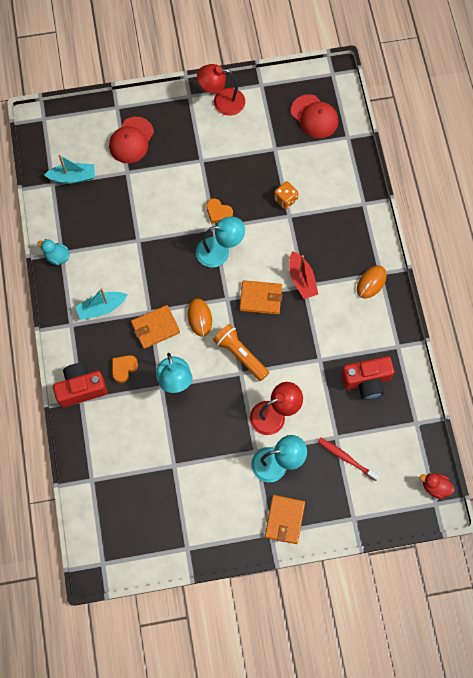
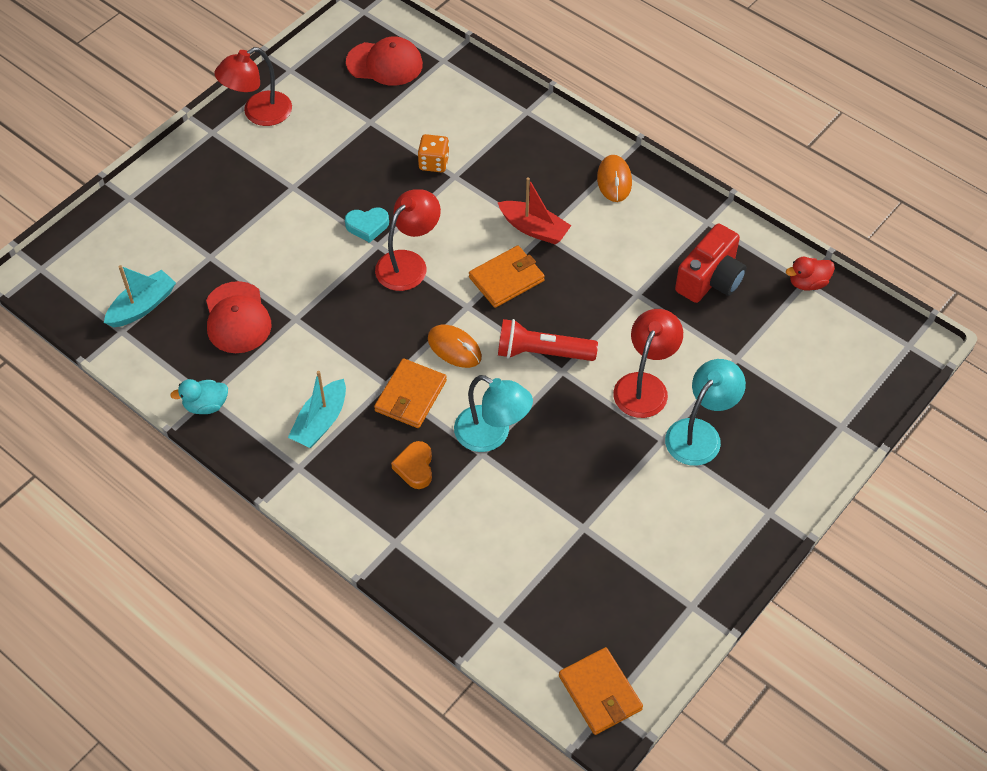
camera: 40 degrees left, 15 degrees down
(81, 388) = (382, 529): red camera -> none
(131, 140) = (183, 220): red cap -> red cap (237, 318)
(218, 213) = (367, 226): orange heart -> turquoise heart
(220, 251) = (408, 263): turquoise lamp -> red lamp
(240, 355) = (542, 352): orange flashlight -> red flashlight
(284, 520) = (770, 486): orange wallet -> orange wallet (600, 693)
(346, 458) = (769, 371): red toothbrush -> none
(435, 487) = (891, 329): red duck -> red duck (807, 283)

